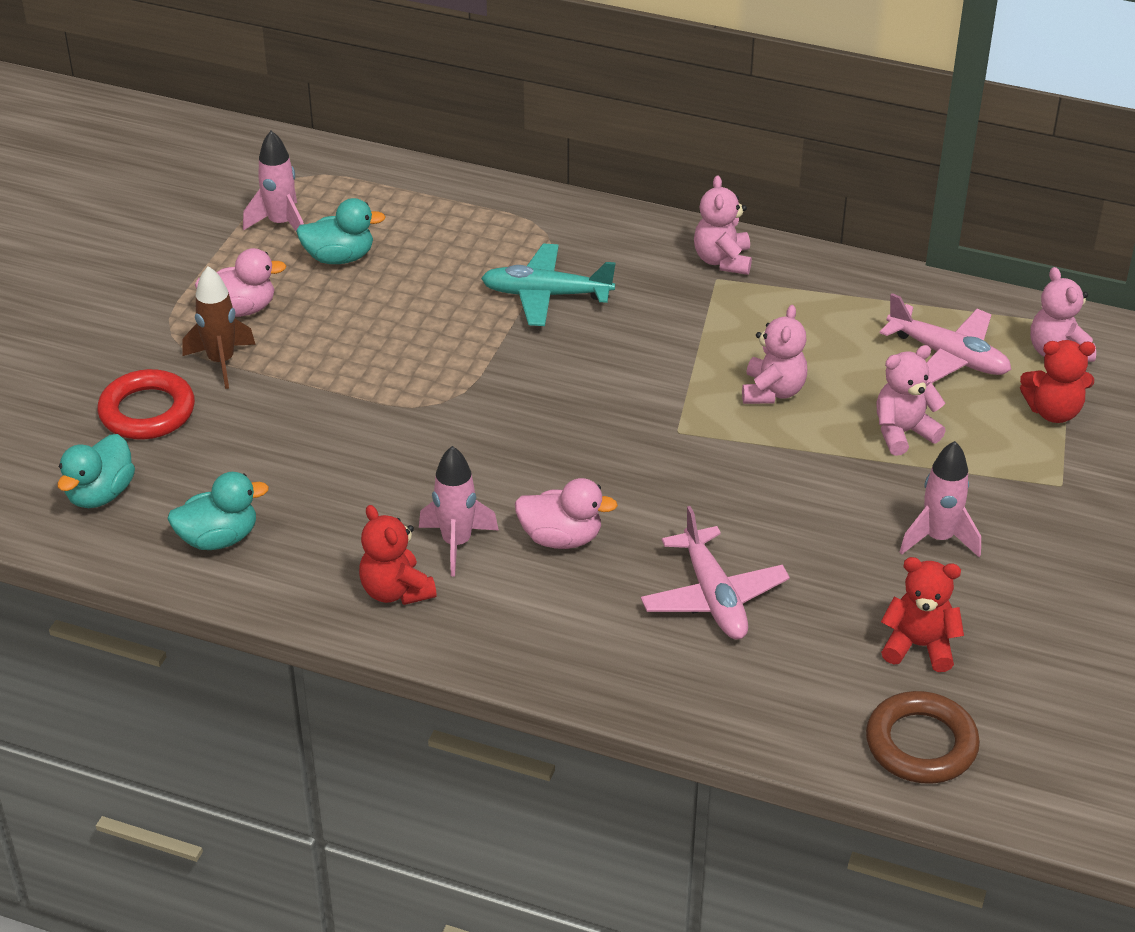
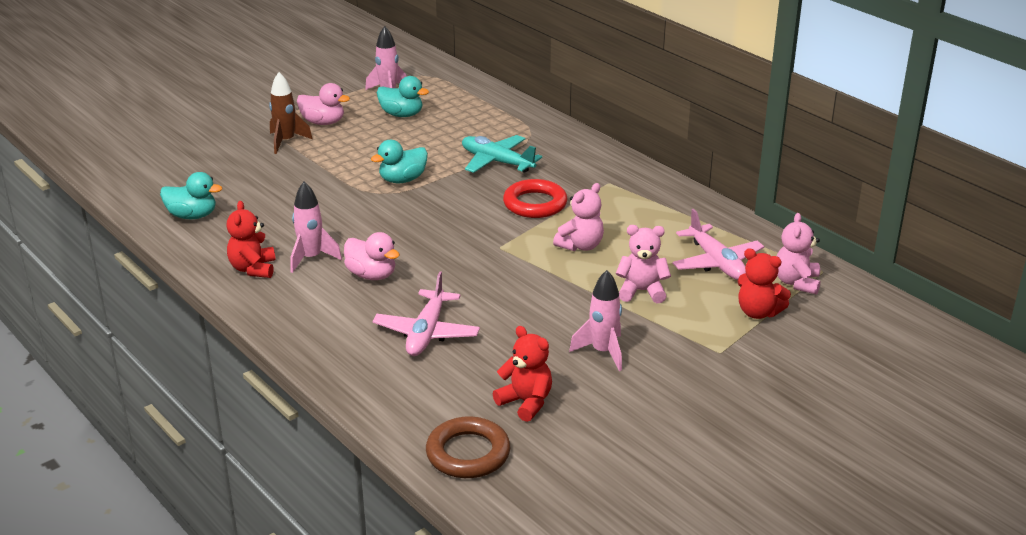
camera: 30 degrees right, 10 degrees down
(100, 494) = (159, 179): turquoise duck -> turquoise duck (402, 180)
(147, 411) = (224, 151): red ring -> red ring (535, 204)
(722, 260) = (622, 175): pink teddy bear -> none

